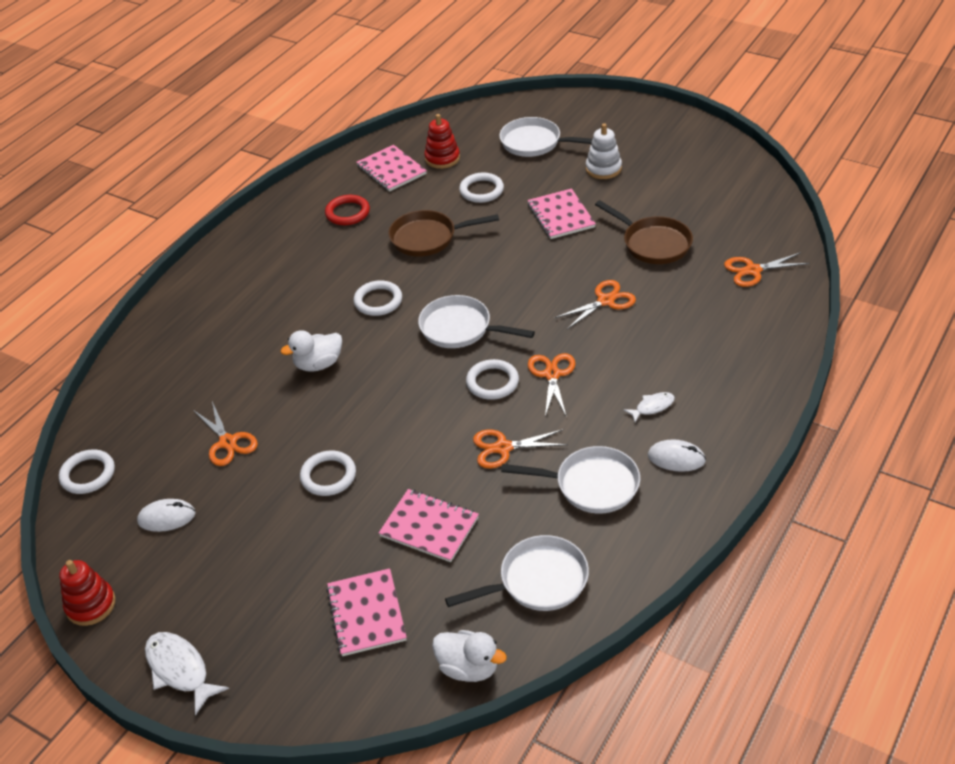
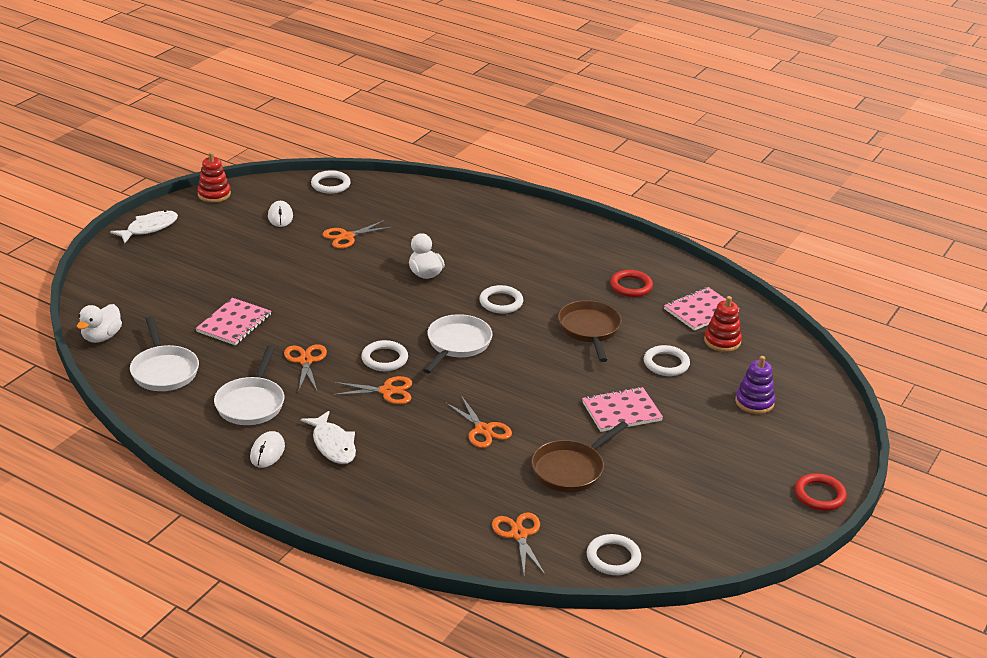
camera: 85 degrees right, 10 degrees down
(328, 476) = (300, 280): white ring -> white ring (613, 558)
(366, 614) = (165, 296): pink notebook -> none
(535, 143) = (754, 402): white pan -> purple stacking toy
(603, 169) = (706, 447): white stacking toy -> none
(652, 407) = (333, 445): white fish -> white fish, size x1.71
(654, 115) = (819, 495): none -> red ring

